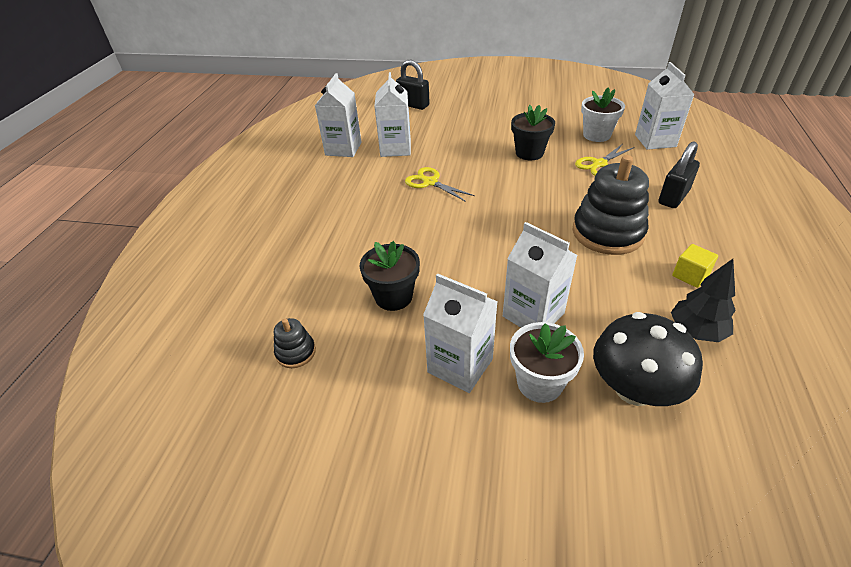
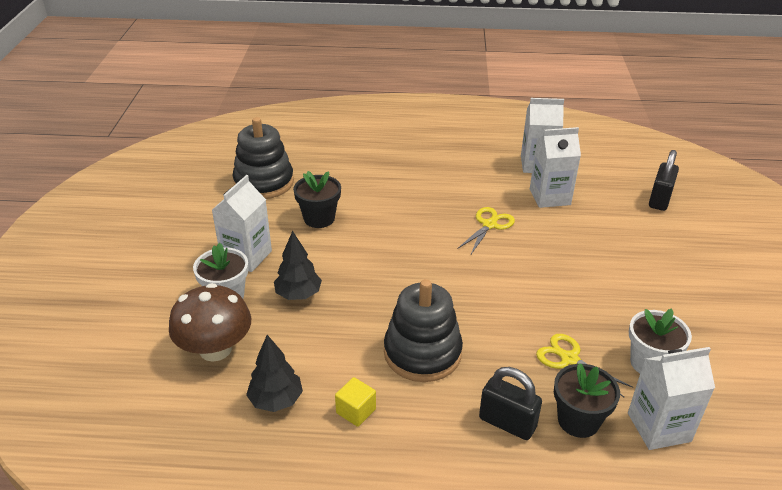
camera: 80 degrees right, 5 degrees down
(296, 352) = (264, 182): black stacking toy -> black stacking toy, size x2.14
(529, 153) = (576, 297): black flower pot -> black flower pot (578, 420)
(533, 315) = (298, 294): white carton -> black tree
(634, 389) = (215, 349): black mushroom -> brown mushroom

